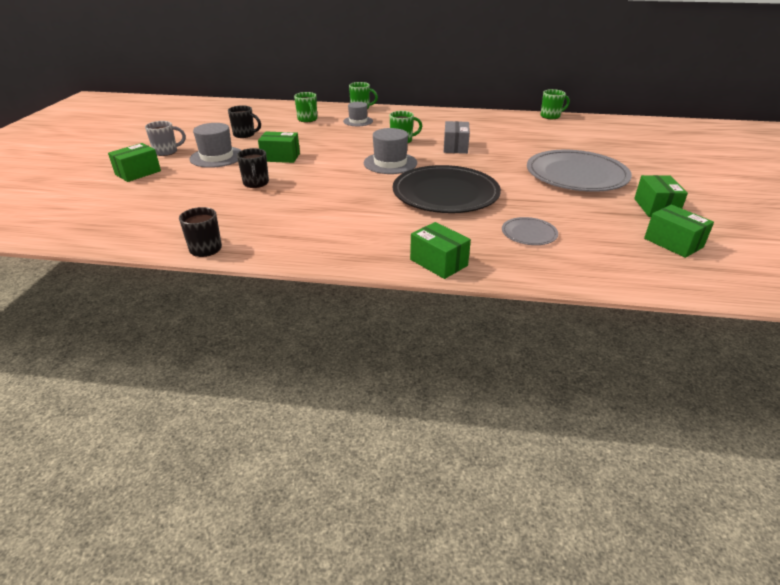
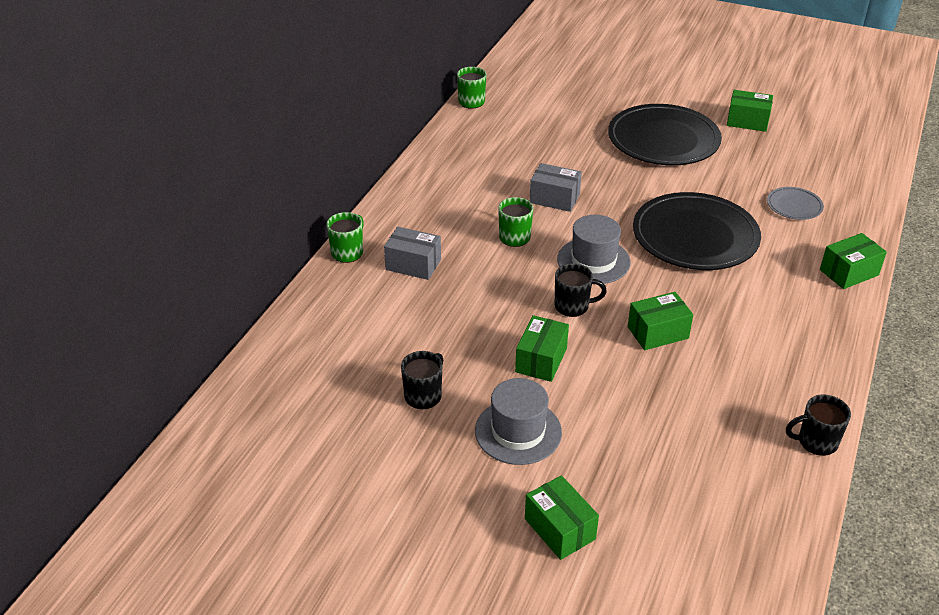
camera: 75 degrees left, 5 degrees up
(166, 152) = (472, 497): grey mug -> none
(256, 183) = (633, 391): black mug -> black mug (573, 306)
(307, 119) = (379, 317): green mug -> none
(358, 121) = (413, 264): grey hat -> grey box
(576, 175) = (663, 139): grey plate -> black plate
(673, 243) = (815, 137): green box -> green box (657, 332)

